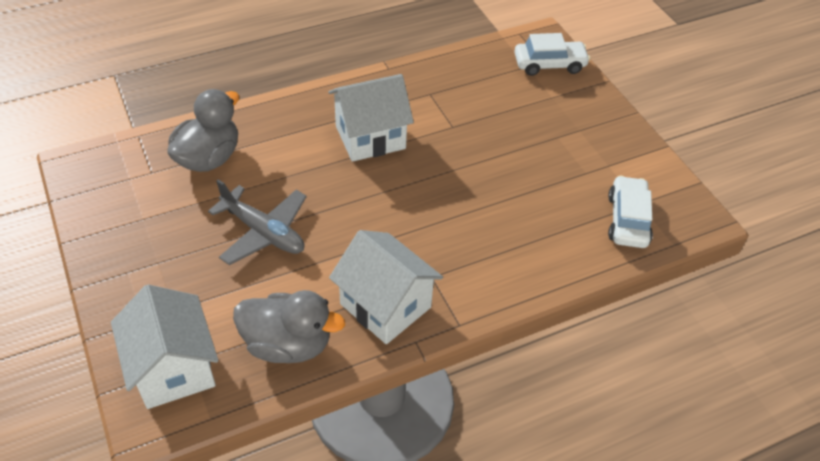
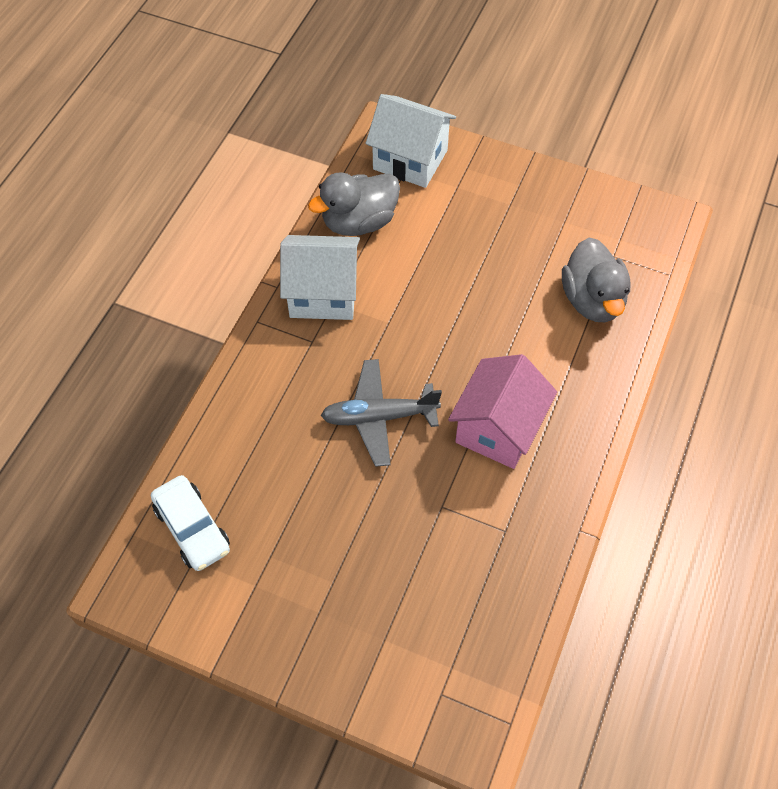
camera: 140 degrees right, 10 degrees up
(263, 232) = (471, 278): grey plane -> grey plane (379, 417)
(370, 137) = (498, 429): white house -> pink house
(549, 64) = (430, 695): white car -> none

